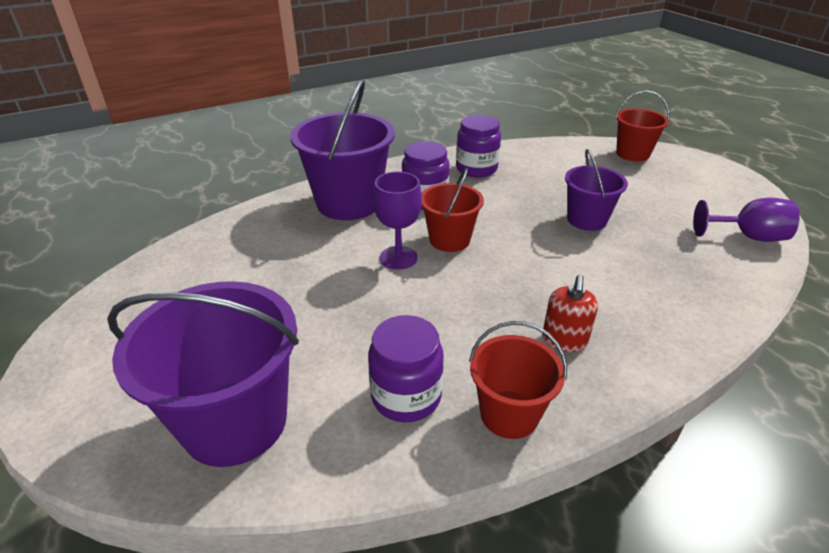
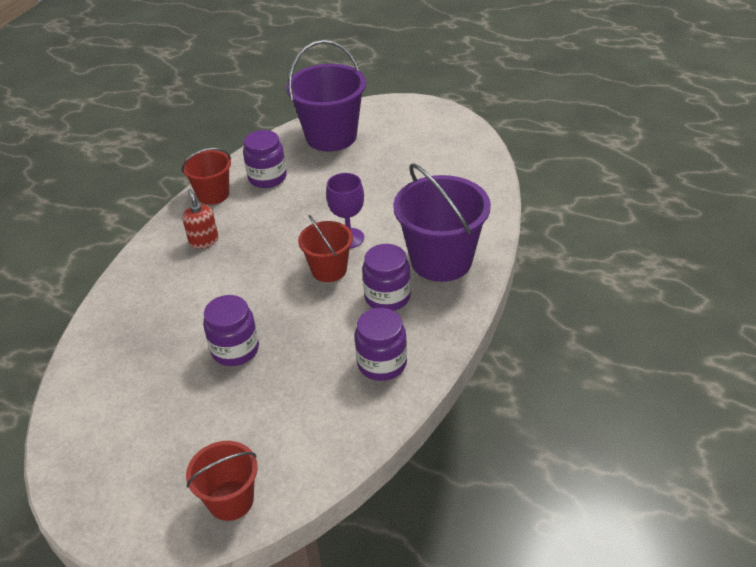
camera: 145 degrees right, 5 degrees up
(586, 220) = (235, 350): purple bucket -> purple jar
(748, 237) = (84, 406): purple goblet -> none

